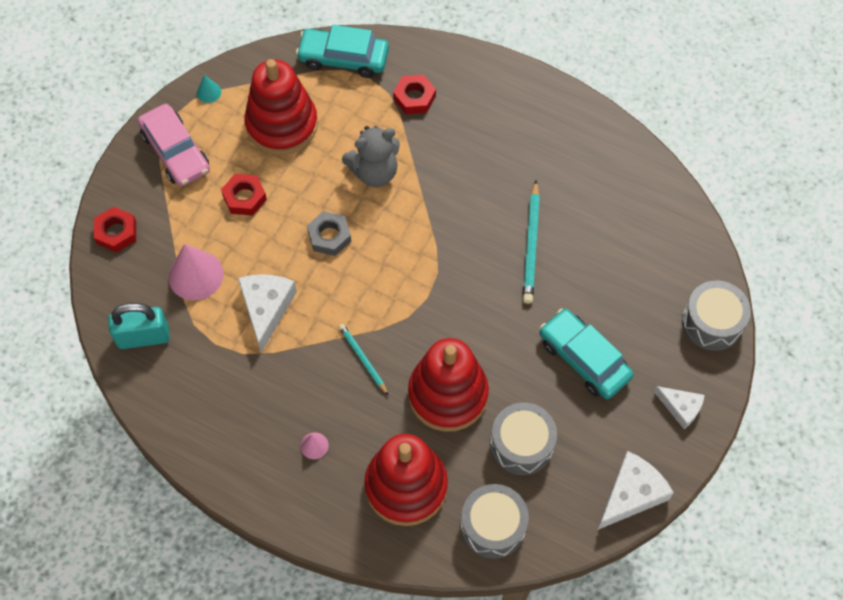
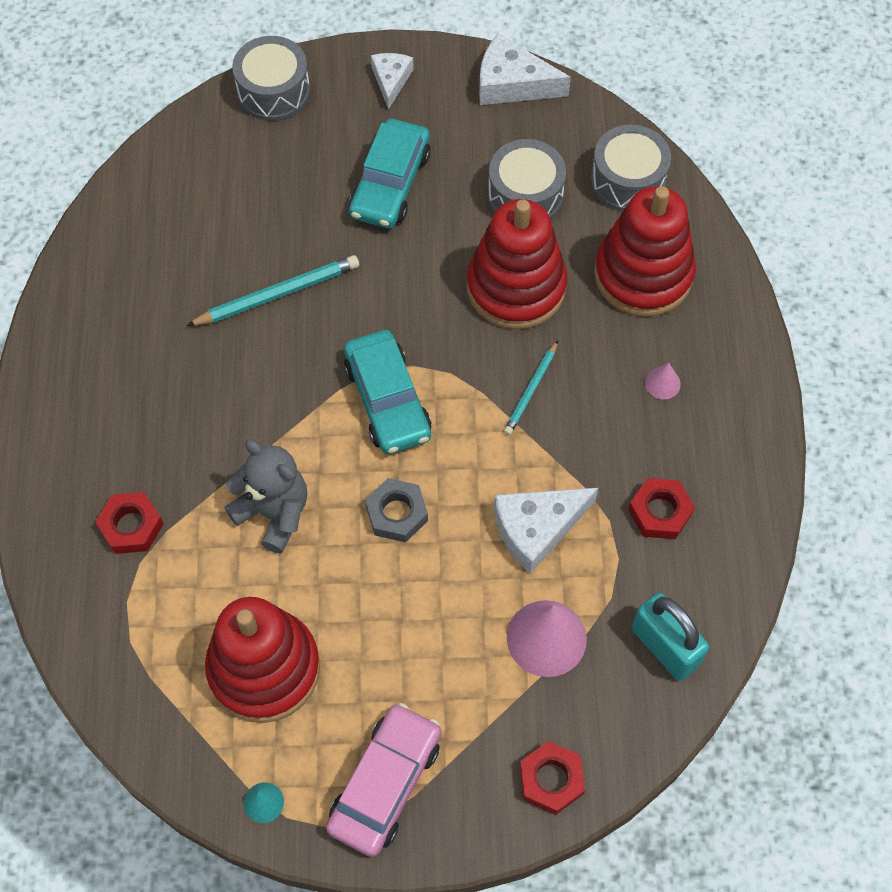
camera: 120 degrees left, 0 degrees up
(244, 197) = (402, 648): red nut -> red nut (660, 512)
(343, 58) = (110, 652): turquoise car -> turquoise car (387, 400)

